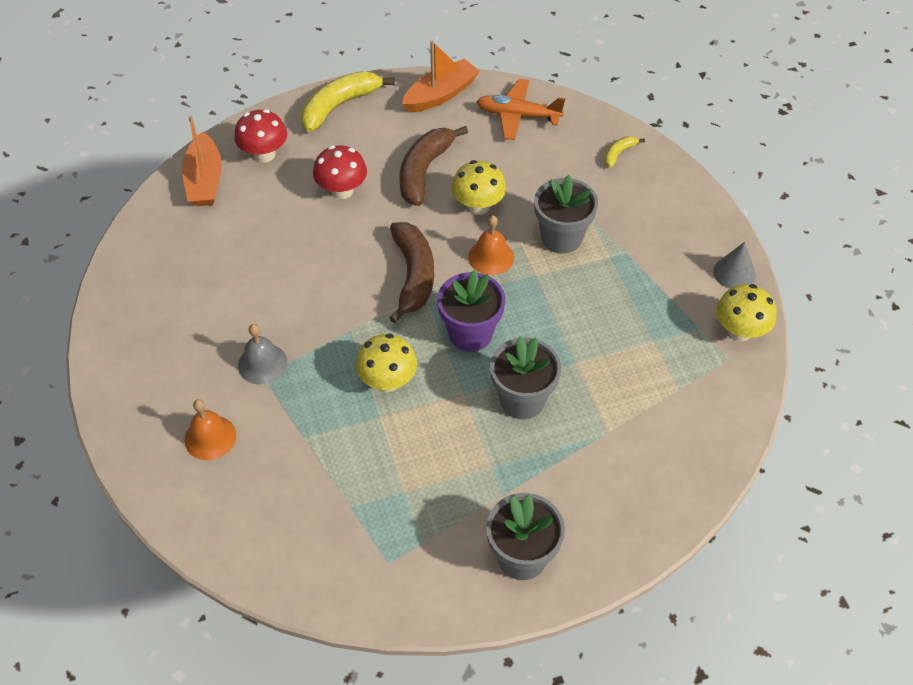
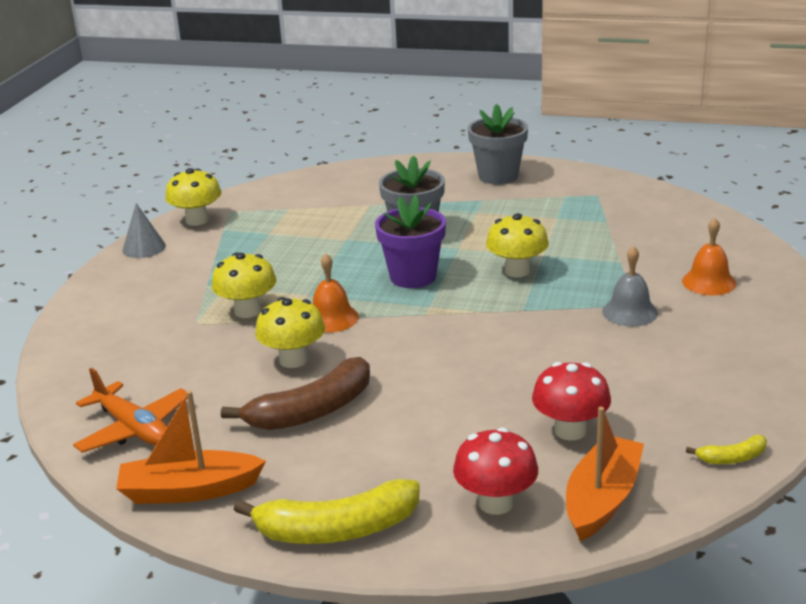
camera: 145 degrees left, 25 degrees down
(342, 190) = (428, 425): red mushroom -> red mushroom (570, 430)
(413, 276) = (423, 328): brown banana -> none
(561, 238) = (247, 311): grey flower pot -> yellow mushroom
(618, 153) = (91, 355): yellow banana -> yellow banana (732, 458)

